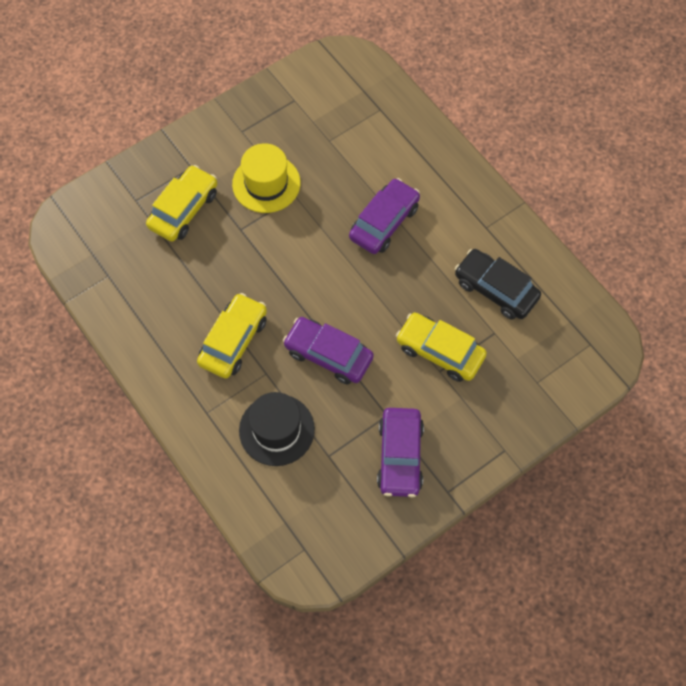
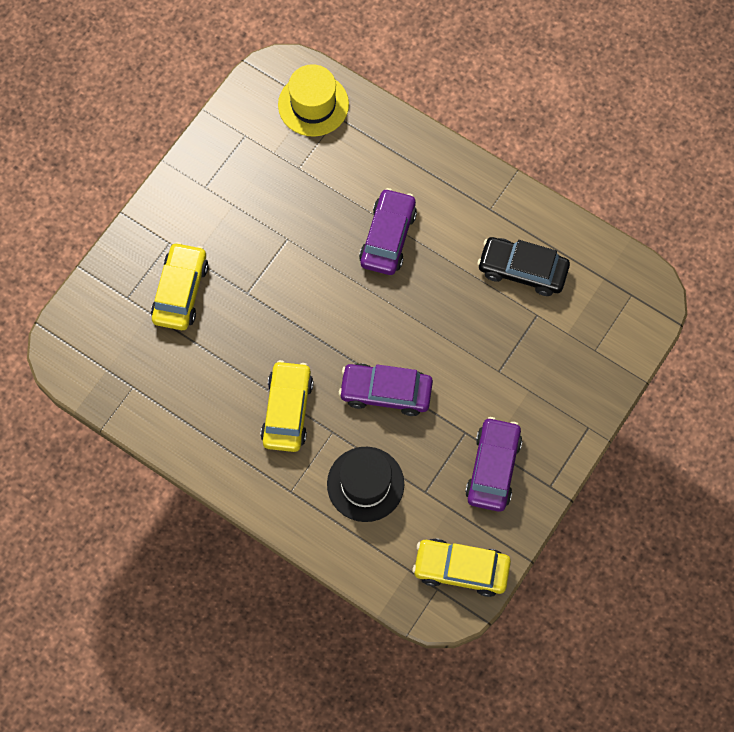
camera: 20 degrees left, 5 degrees up
(266, 183) = (253, 235): yellow hat -> yellow hat (313, 104)
(400, 456) = (493, 468): purple car -> purple car turned 150 degrees counterclockwise
(440, 351) = (492, 352): yellow car -> yellow car (461, 569)

